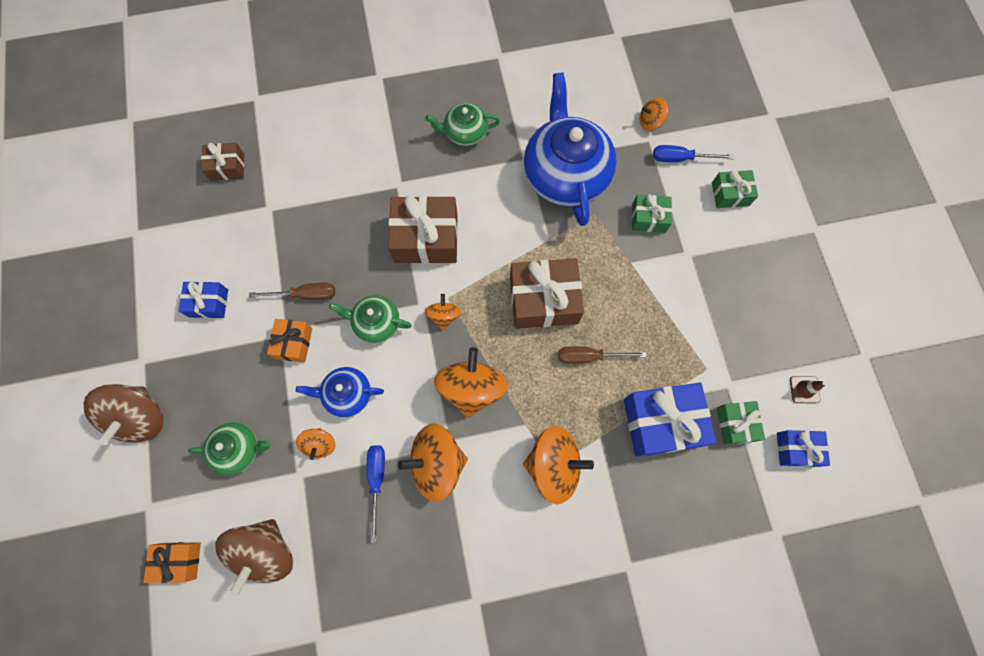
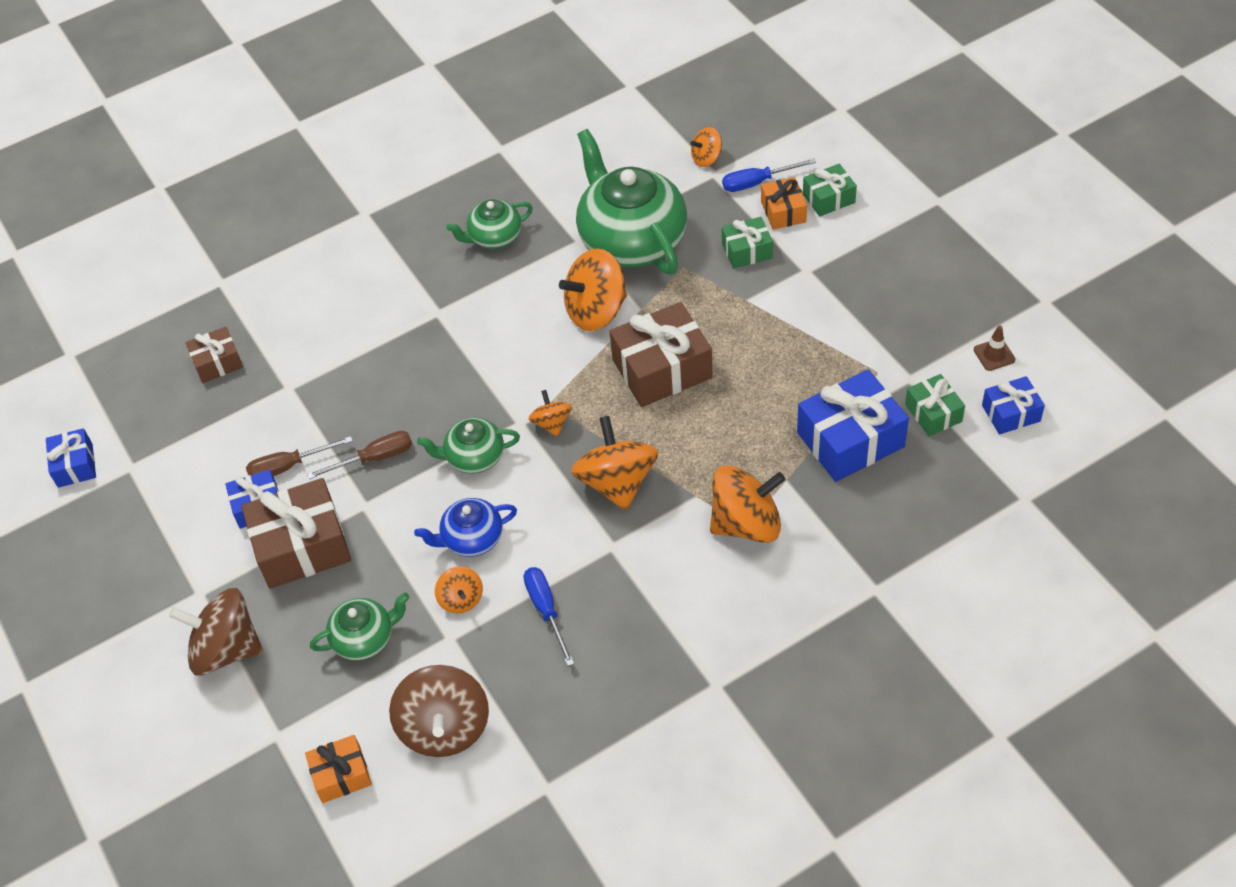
camera: 15 degrees left, 20 degrees down
(98, 216) = (75, 465): none -> blue gift
(141, 417) = (226, 649): brown spinning top -> brown spinning top turned 120 degrees clockwise
(293, 343) = (382, 510): orange gift -> orange gift (783, 211)
(426, 238) = (495, 354): brown gift -> brown gift (302, 546)
(437, 463) = (610, 568): orange spinning top -> orange spinning top (596, 311)
(565, 175) = (631, 240): blue teapot -> green teapot
(589, 356) = (739, 405): brown screwdriver -> brown screwdriver (288, 466)

